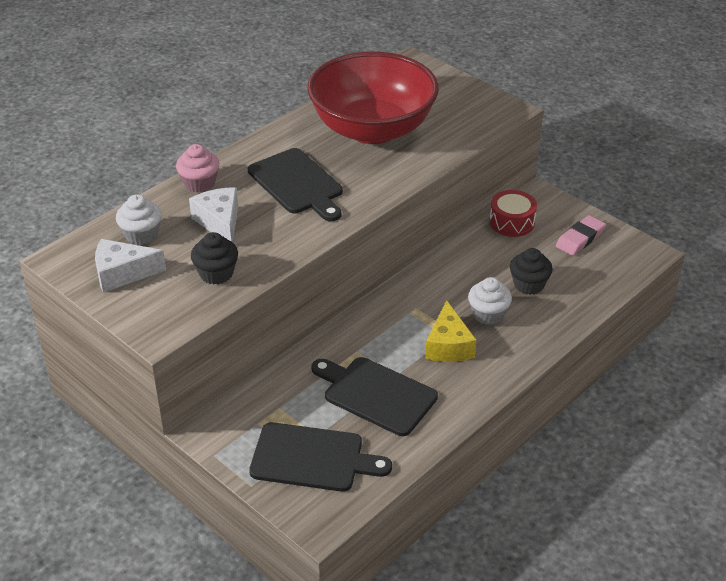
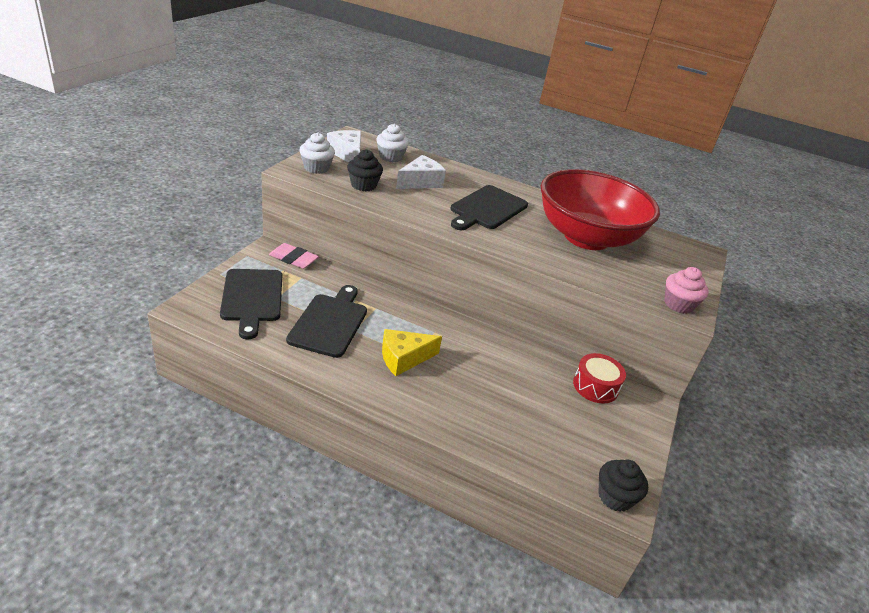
camera: 65 degrees right, 5 degrees down
(199, 183) = (459, 172): pink cupcake -> pink cupcake (678, 304)
(488, 314) = (456, 380): white cupcake -> white cupcake (316, 168)
(528, 284) = (513, 405): black cupcake -> black cupcake (615, 497)
(580, 239) = (607, 441): pink eraser -> pink eraser (293, 259)

